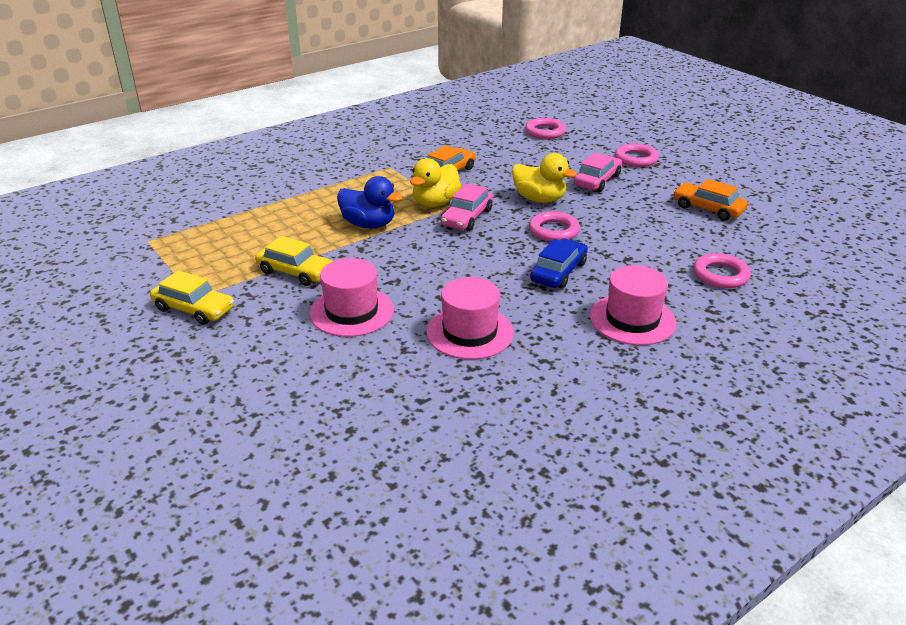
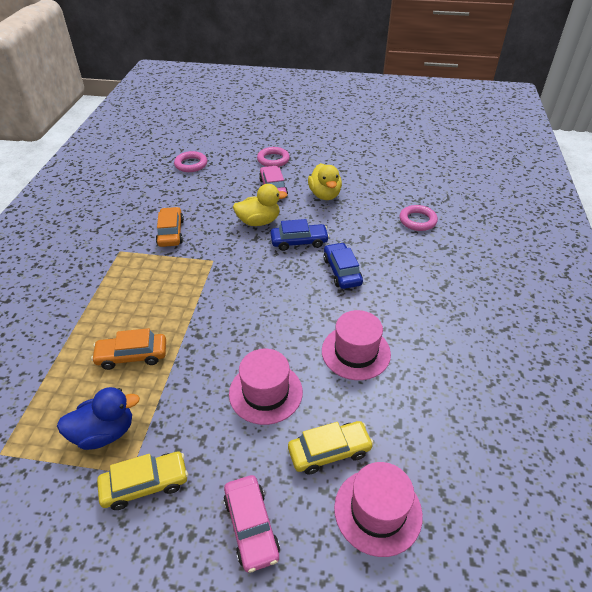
camera: 45 degrees left, 10 degrees up
(295, 272) = (178, 389): yellow car -> yellow car (329, 451)
(369, 224) = (175, 311): blue duck -> blue duck (104, 433)
(435, 203) = (197, 263): yellow duck -> yellow duck (325, 195)
(467, 217) = (234, 263): pink car -> pink car (251, 526)
(553, 231) = (299, 242): pink ring -> blue car
(632, 319) = (419, 279): pink hat -> pink hat (378, 511)
(708, 209) = (355, 177): orange car -> orange car (132, 355)

